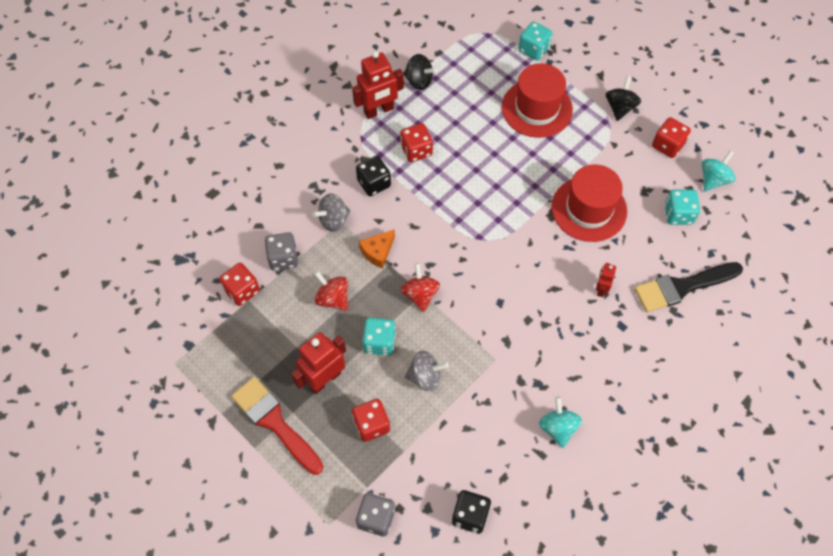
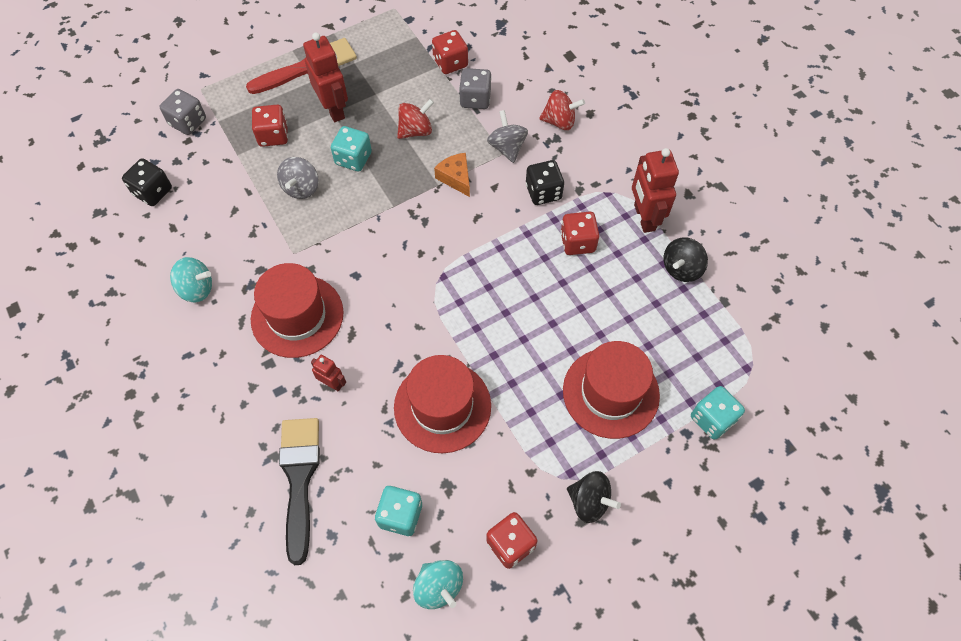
camera: 105 degrees right, 0 degrees up
(420, 295) = (392, 204): red spinning top -> red spinning top (559, 121)
(553, 335) = (297, 316): none -> red hat

